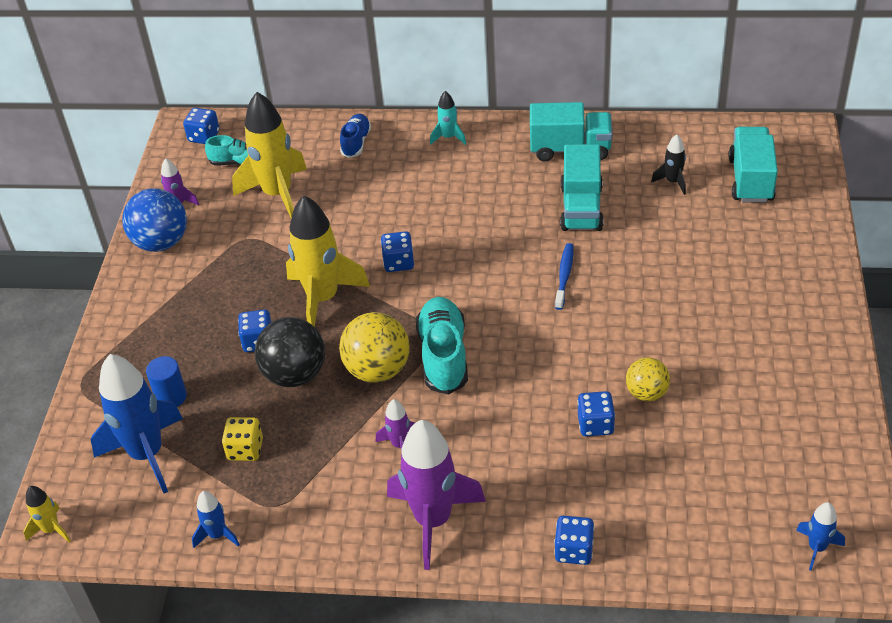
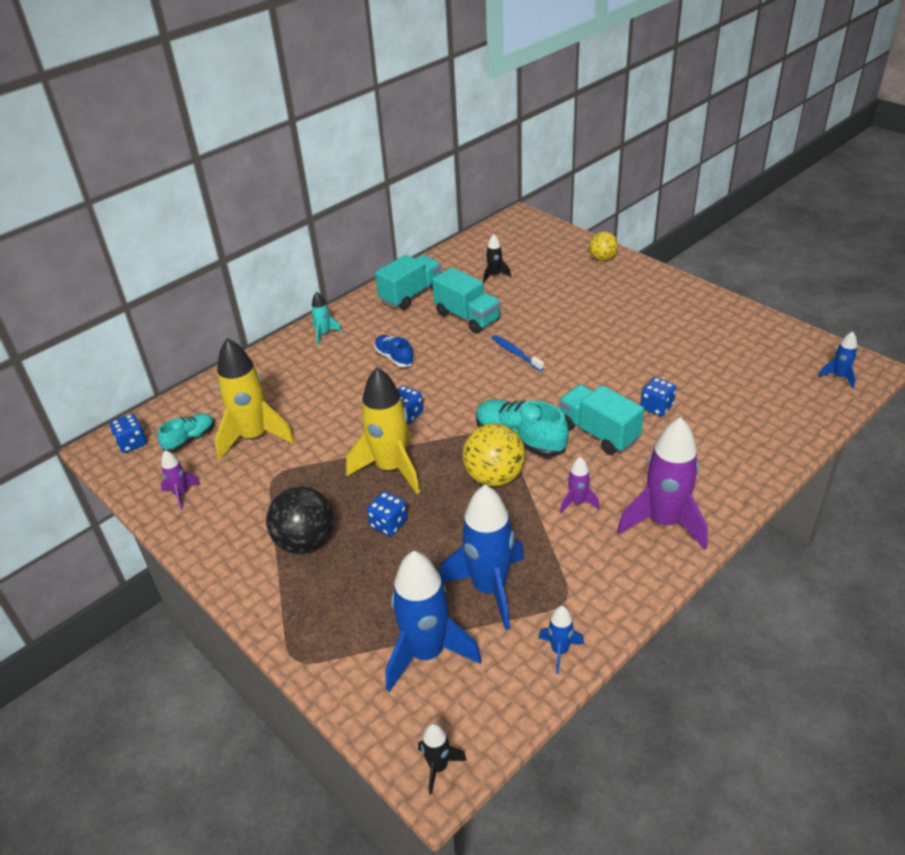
camera: 50 degrees left, 5 degrees down
(51, 529) = (438, 767): yellow rocket -> black rocket
(161, 242) = (207, 525): blue ball -> none
(171, 397) = (382, 605): blue cylinder -> none
(245, 449) = (489, 588): yellow dice -> blue rocket
(295, 374) = (446, 521): black ball -> black ball (305, 541)
(356, 142) = (263, 374): blue shoe -> blue shoe (394, 357)
(574, 550) = (753, 471): blue dice -> none
(646, 393) = (653, 374): yellow ball -> yellow ball (602, 258)
(750, 179) = (531, 251): turquoise truck -> turquoise truck (598, 433)

